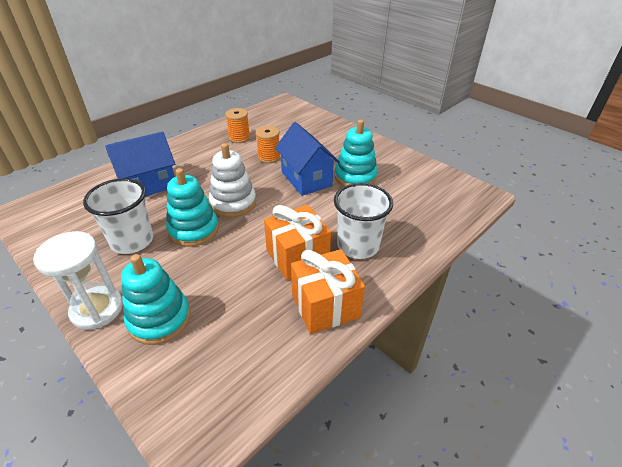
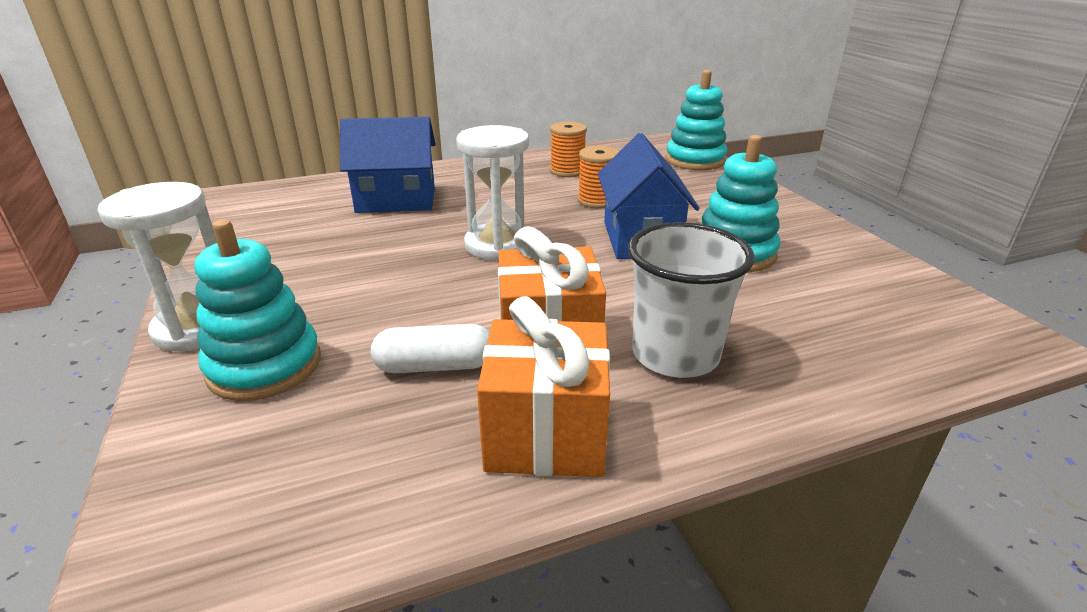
camera: 25 degrees right, 10 degrees down
(132, 241) = (317, 258): white cup -> none
(194, 230) = (411, 265): turquoise stacking toy -> turquoise stacking toy (695, 160)
(233, 203) = (497, 245): white stacking toy -> white hourglass
(251, 288) = (435, 366): none -> white capsule

